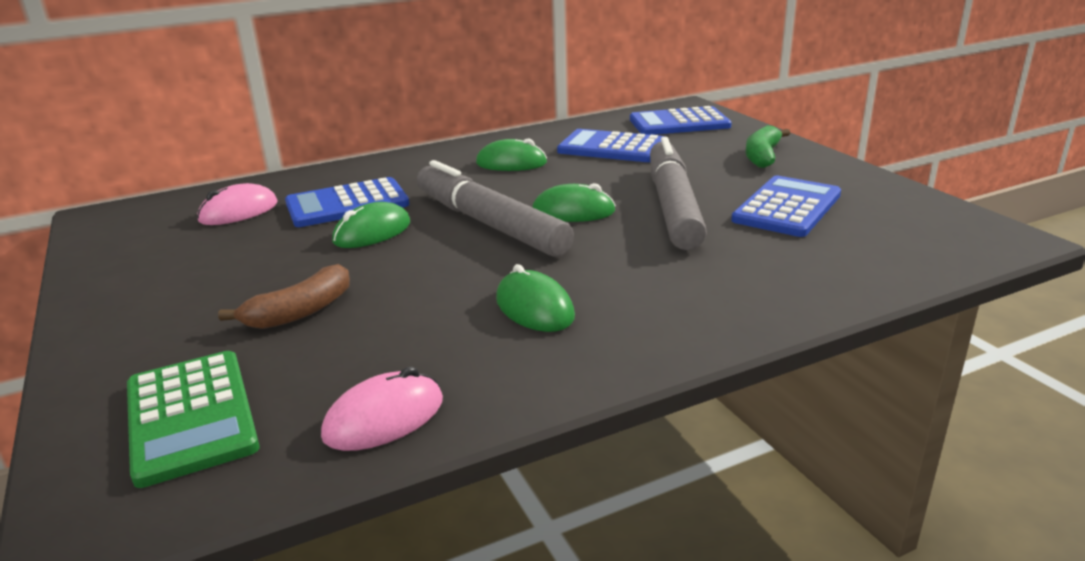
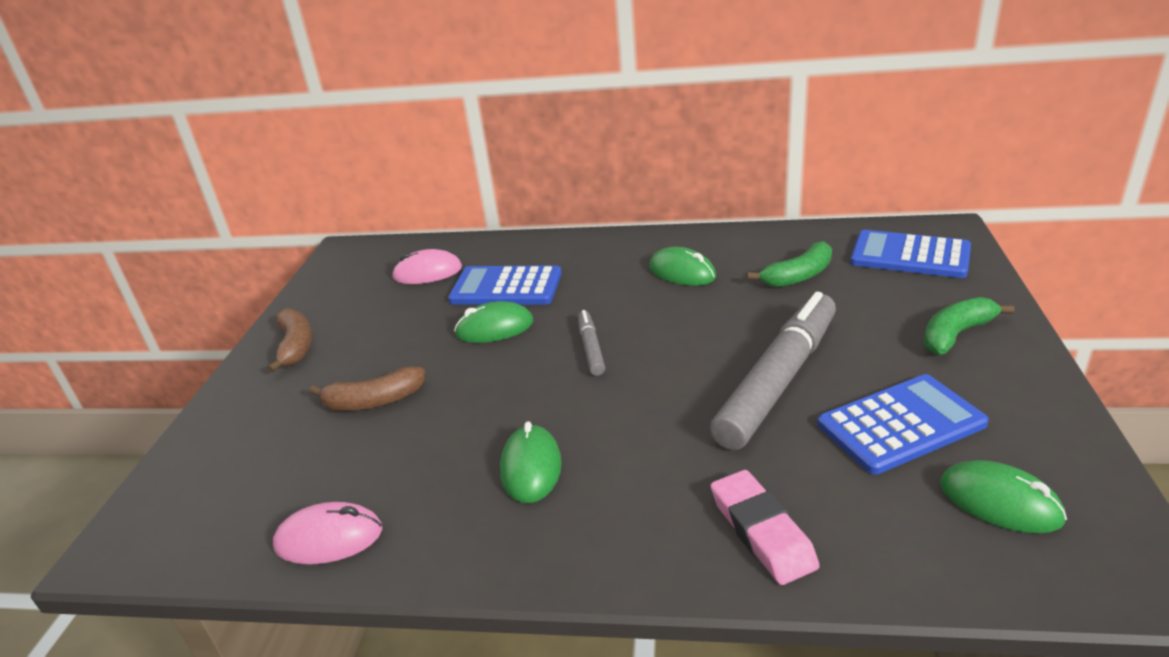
camera: 35 degrees right, 5 degrees up
(135, 298) = (296, 346): none -> brown banana
(191, 416) = (233, 478): green calculator -> none
(489, 223) = (591, 348): grey marker -> grey marker, size x0.45
(573, 211) = (676, 356): green mouse -> green mouse (1000, 502)
(611, 148) = (798, 276): blue calculator -> green banana
(770, 287) = (762, 531): none -> pink eraser

